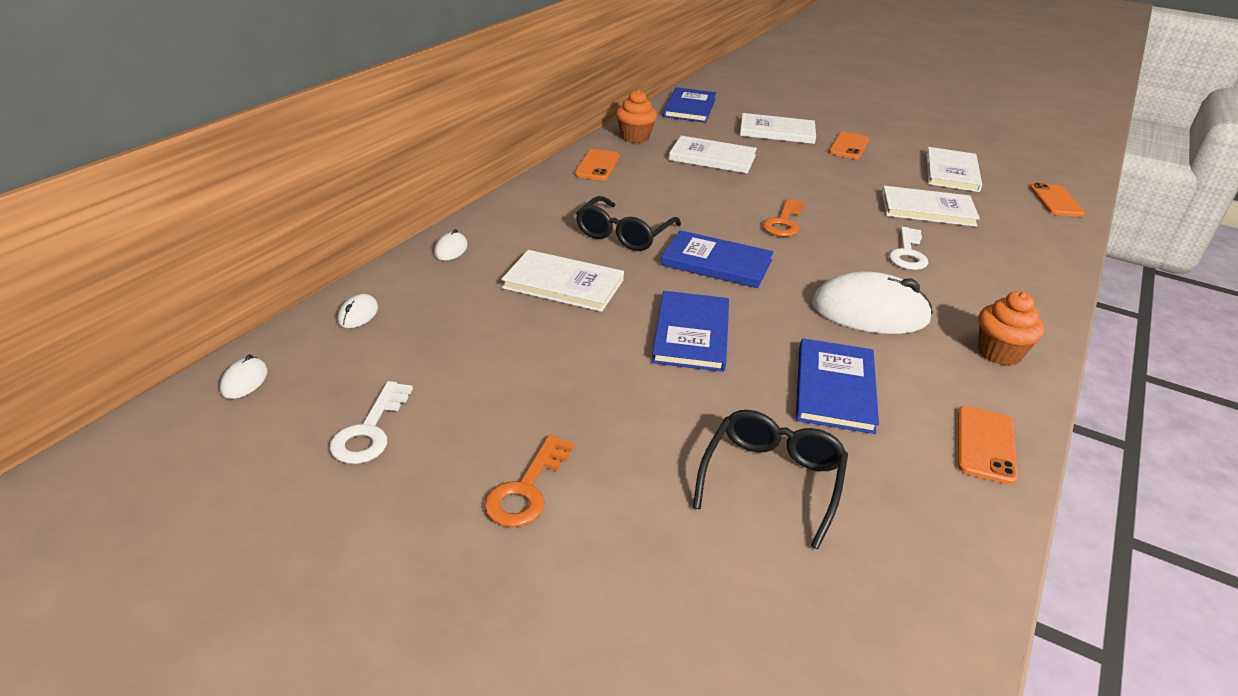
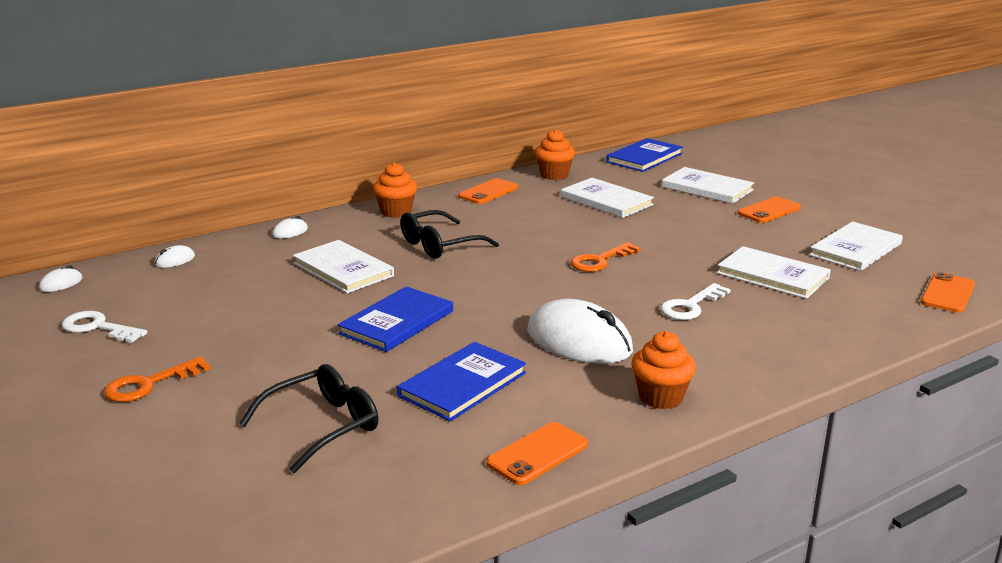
camera: 30 degrees right, 10 degrees down
(369, 430) = (98, 328): white key -> white key turned 75 degrees clockwise
(534, 204) = (396, 212): none -> orange cupcake
(716, 263) = (491, 279): blue book -> none

